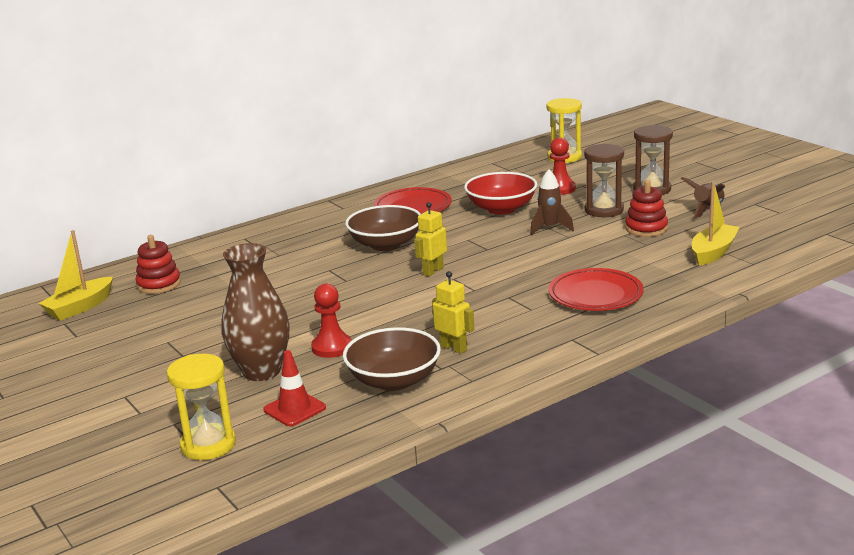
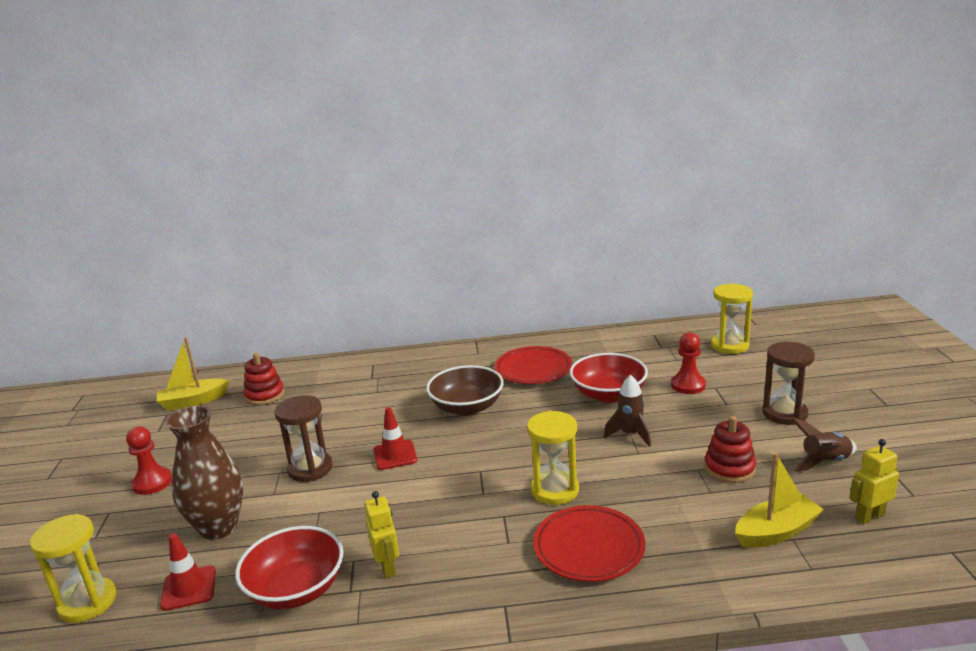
camera: 30 degrees right, 0 degrees up
(332, 347) = (297, 520): red pawn -> red pawn (152, 483)
(362, 288) = (395, 455): none -> red traffic cone
(394, 380) = (296, 589): brown bowl -> red bowl
(433, 271) = (472, 454): yellow robot -> yellow robot (869, 516)
(530, 273) = (555, 490): none -> yellow hourglass
(604, 210) = (707, 427): brown hourglass -> brown hourglass (310, 469)

